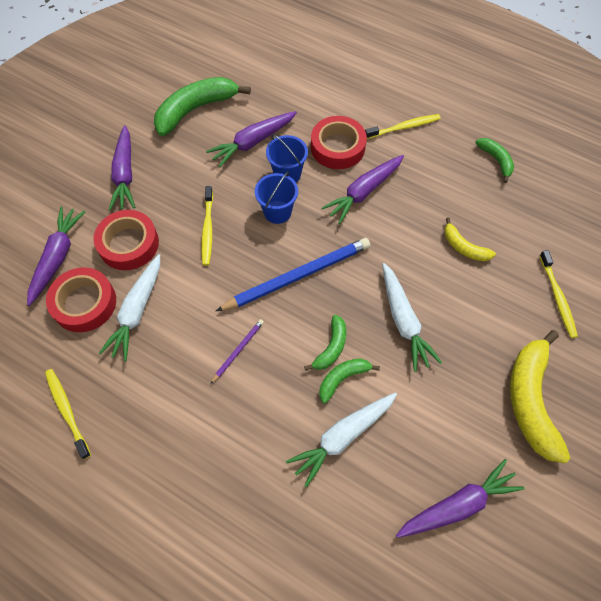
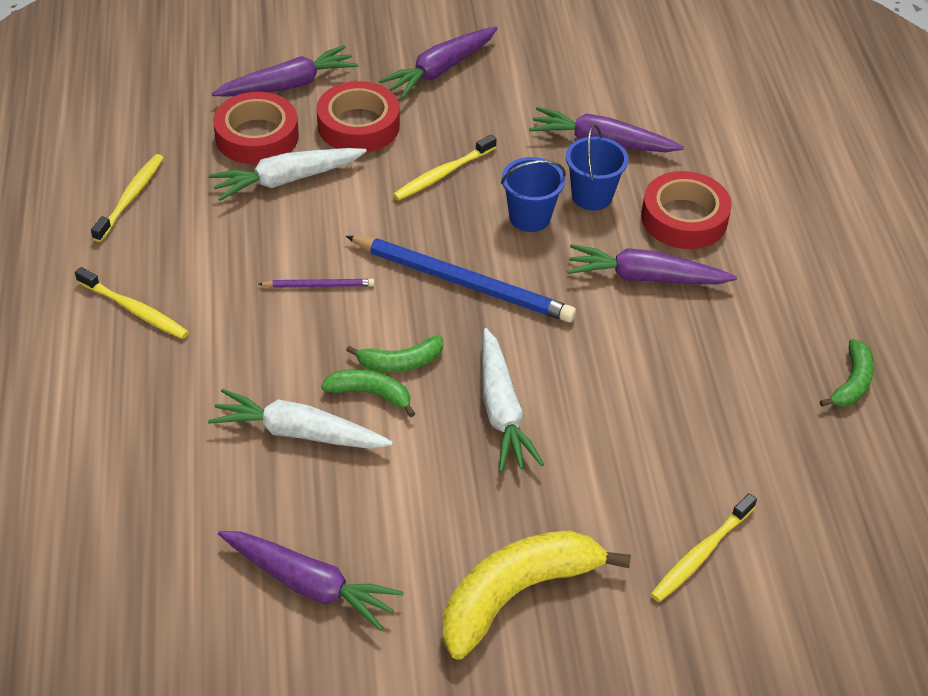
camera: 50 degrees right, 15 degrees down
(195, 110) = (590, 70): green banana -> none
(403, 321) = (502, 411): white carrot -> white carrot turned 45 degrees counterclockwise
(404, 127) = (792, 263): yellow toothbrush -> yellow toothbrush (135, 310)
(464, 247) = (672, 417): yellow banana -> none

